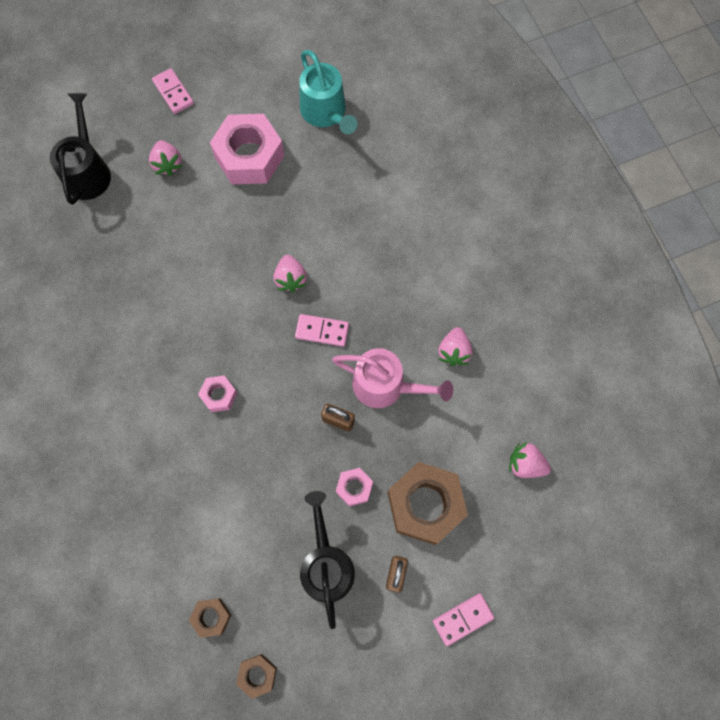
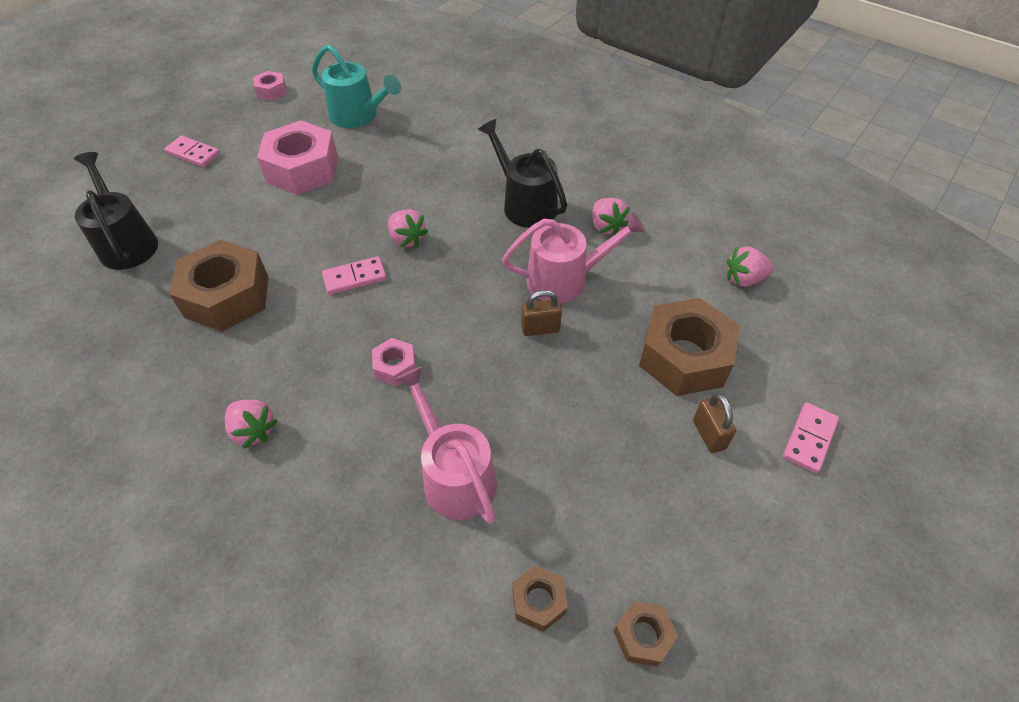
camera: 30 degrees left, 20 degrees down
(136, 265) = (227, 296): none -> brown nut
(167, 164) = (217, 205): pink strawberry -> pink strawberry (253, 430)
(211, 503) = (454, 475): none -> pink watering can
(322, 331) = (468, 265): pink domino -> pink domino (354, 277)
(326, 564) = (629, 466): black watering can -> black watering can (525, 204)
(354, 488) = (602, 378): pink nut -> pink nut (272, 91)

